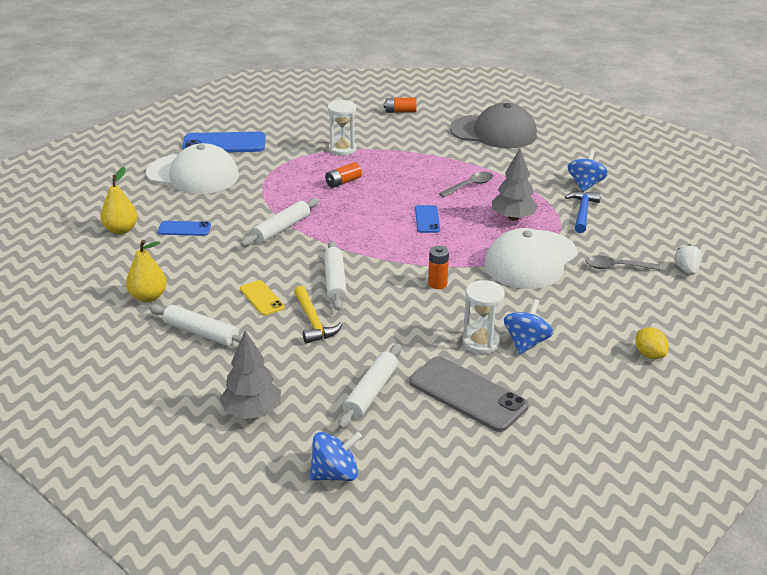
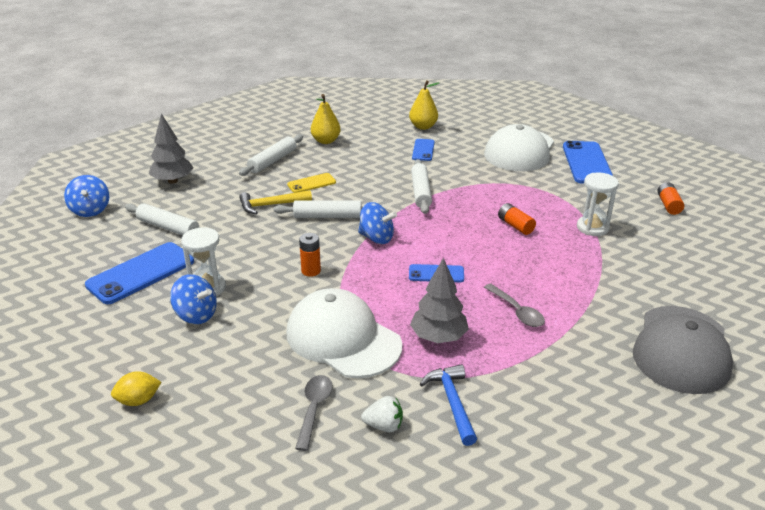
camera: 95 degrees right, 0 degrees up
(281, 229) = (420, 192): white rolling pin -> white rolling pin turned 45 degrees clockwise
(400, 111) = (715, 273): orange battery -> orange battery (668, 205)
(467, 394) = (141, 273): grey phone -> blue phone
(582, 212) = (452, 403): blue hammer -> blue hammer turned 120 degrees counterclockwise
(585, 185) = (532, 420): blue spinning top -> blue spinning top (376, 238)
(686, 270) = (293, 481): white strawberry -> white strawberry (384, 426)

